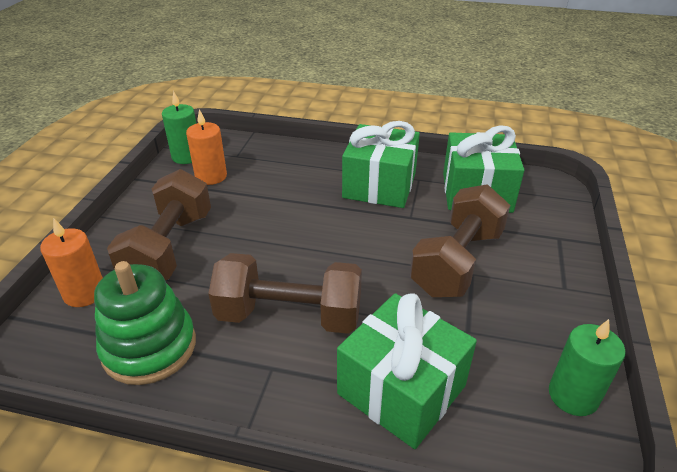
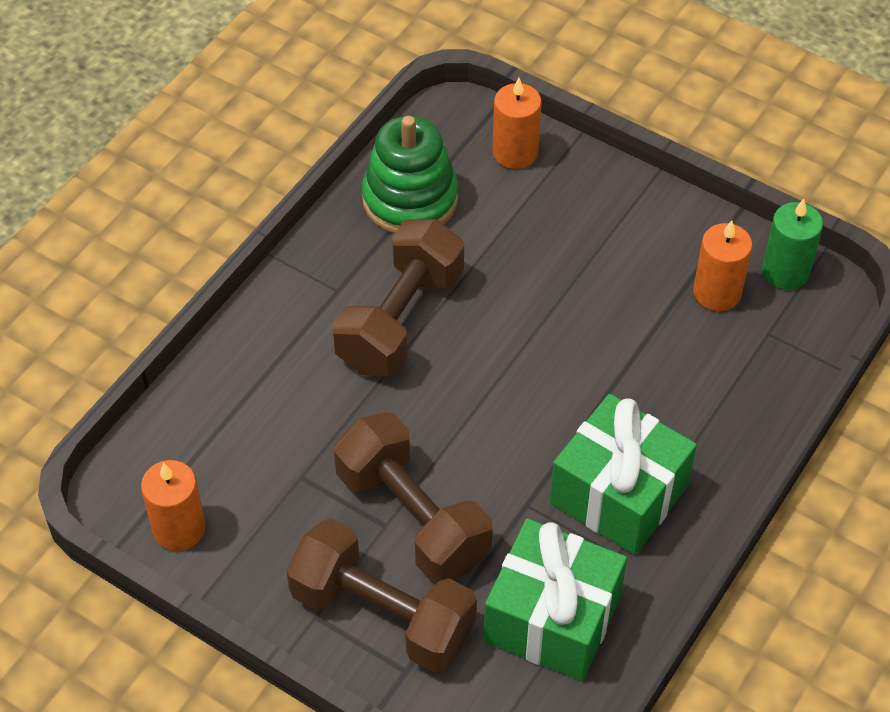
camera: 110 degrees right, 15 degrees up
(169, 249) = (563, 229): brown dumbbell -> brown dumbbell (383, 614)
(401, 389) = (260, 385): green gift -> none
(573, 395) = (179, 528): green candle -> orange candle

